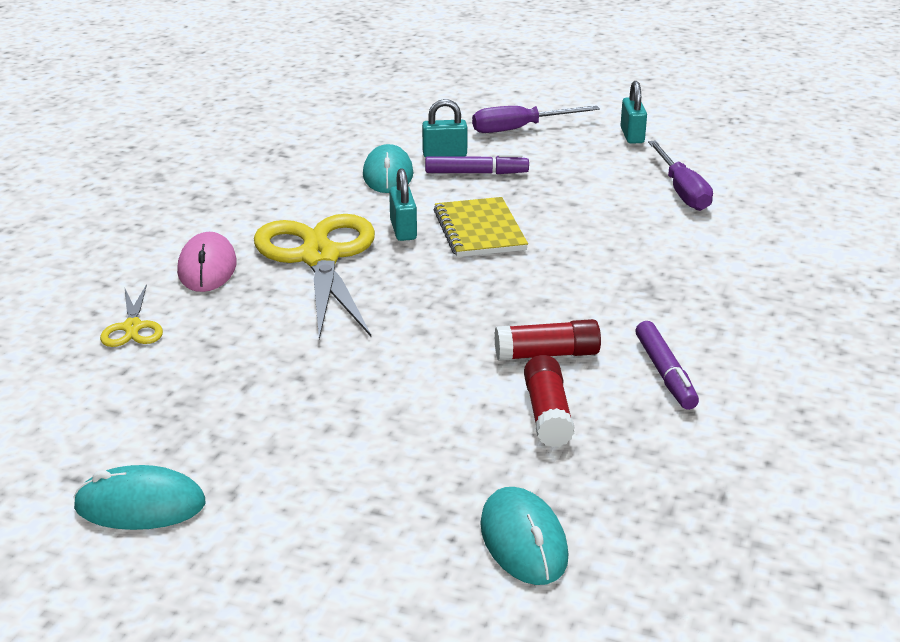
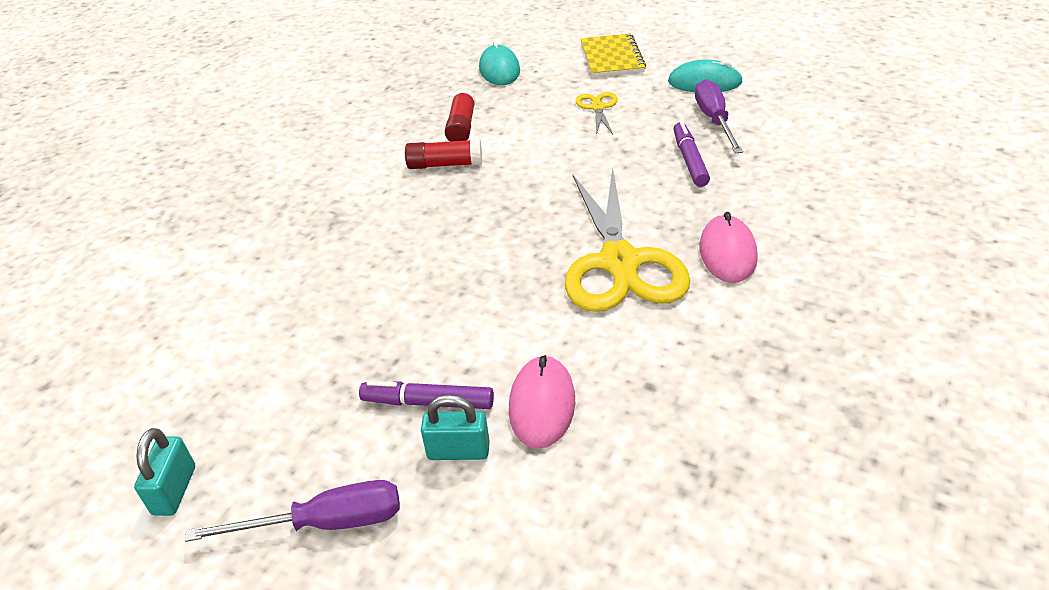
camera: 170 degrees left, 10 degrees up
(132, 328) = (767, 190): yellow scissors -> yellow scissors (598, 107)
(388, 174) = (542, 404): turquoise mouse -> pink mouse
(403, 230) = (534, 299): turquoise padlock -> none
(479, 230) = (455, 296): yellow notebook -> yellow notebook (612, 58)
(665, 373) = (371, 151): purple marker -> purple marker (689, 160)
(681, 191) = (206, 354): purple screwdriver -> purple screwdriver (714, 120)

